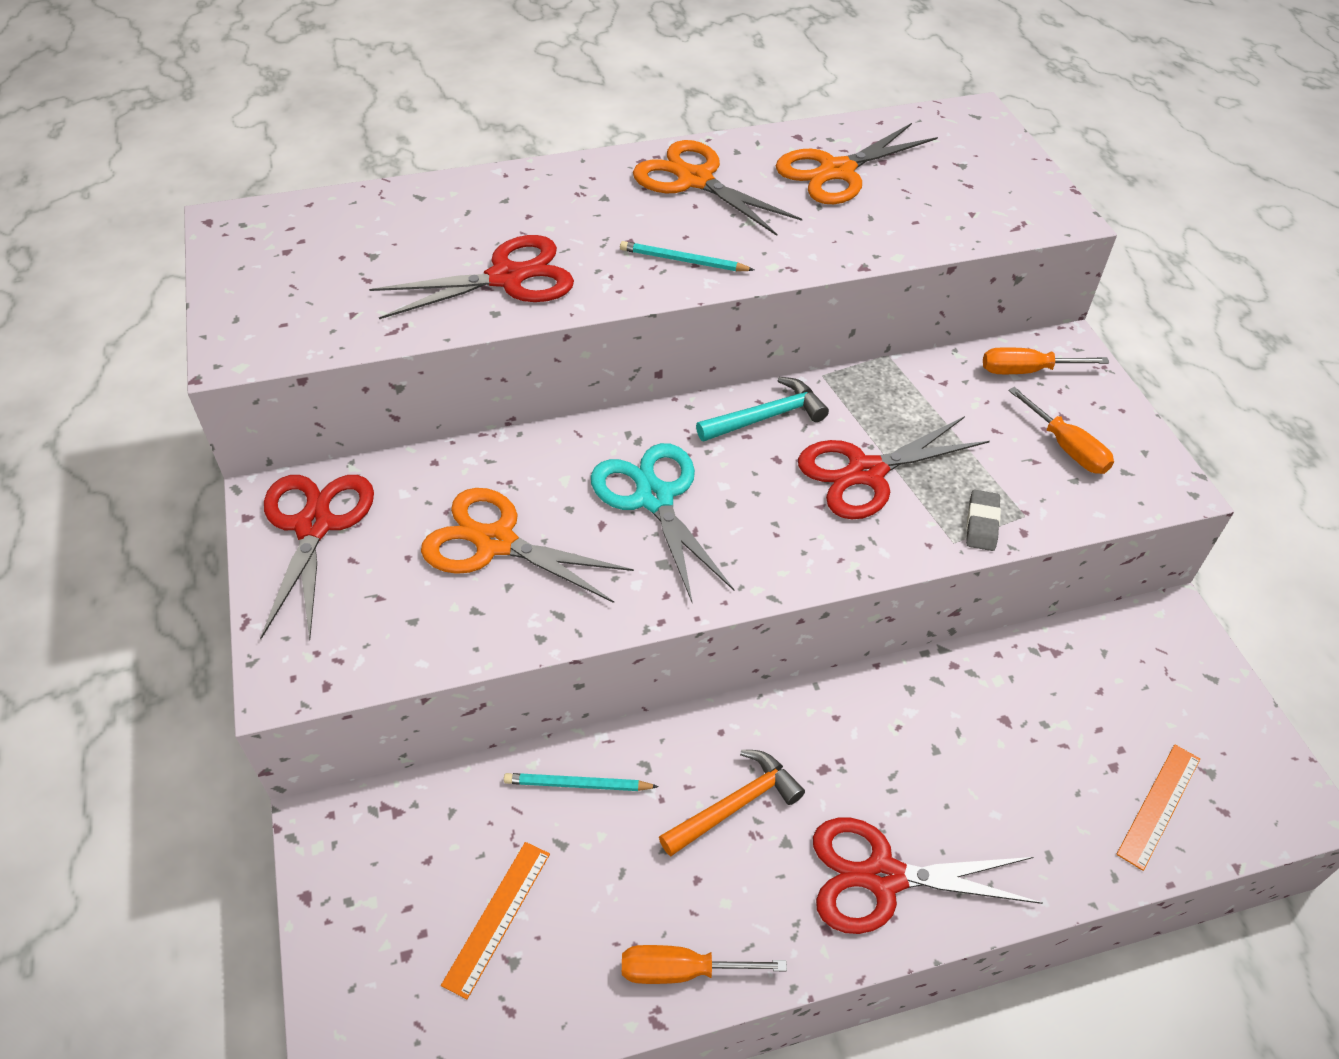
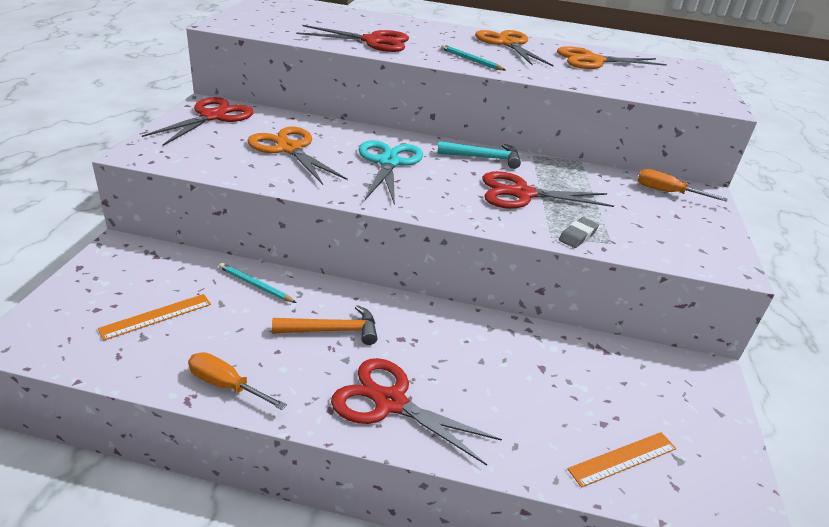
camera: 25 degrees right, 15 degrees down
(1066, 447) = (667, 227): orange screwdriver -> none

